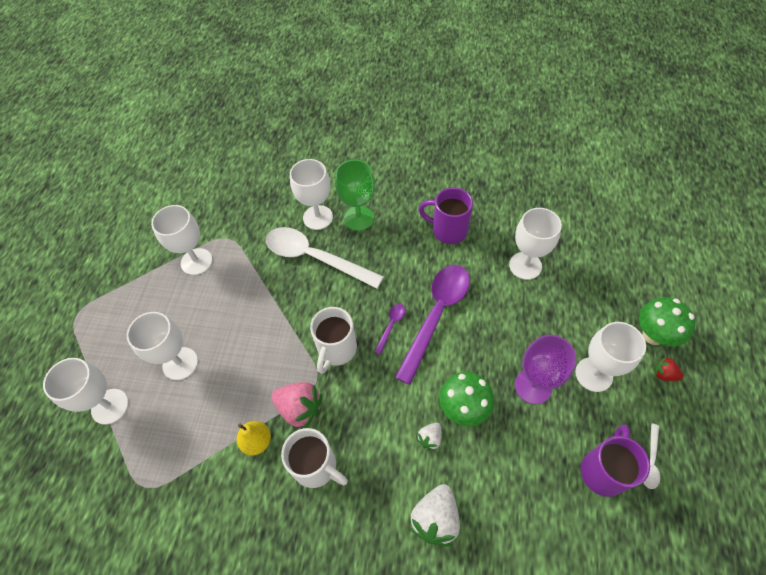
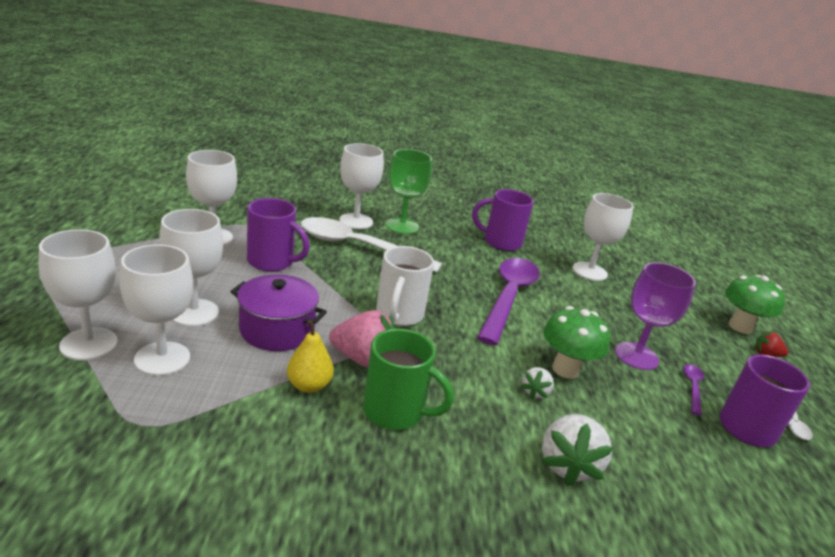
camera: 15 degrees left, 30 degrees down
(239, 378) = (277, 330): none -> purple pot
(241, 290) = (272, 262): none -> purple mug
(316, 466) = (395, 412): white mug -> green mug
(391, 325) = (460, 301): purple spoon -> purple spoon (692, 387)
(593, 374) = (696, 351): white goblet -> white goblet (162, 358)

